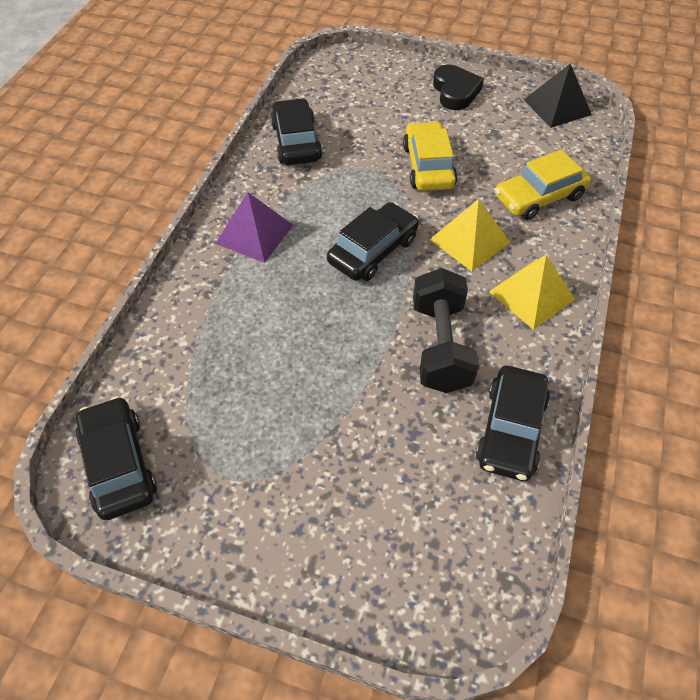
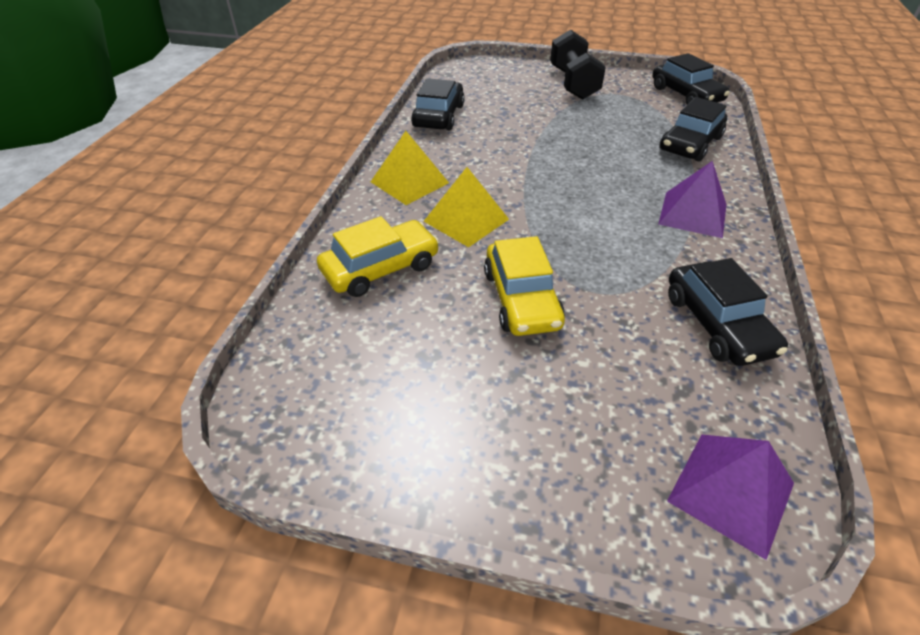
camera: 175 degrees right, 10 degrees down
(340, 70) = (731, 492): none -> purple pyramid
(373, 250) = (564, 206): black car -> black car (690, 144)
(440, 346) = (490, 149): black dumbbell -> black dumbbell (573, 84)
(455, 92) = (491, 447): black heart -> none
(557, 107) = (309, 422): black pyramid -> none

